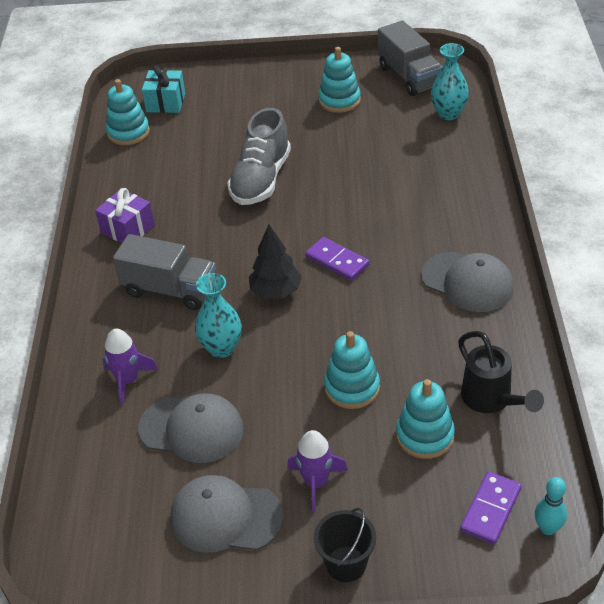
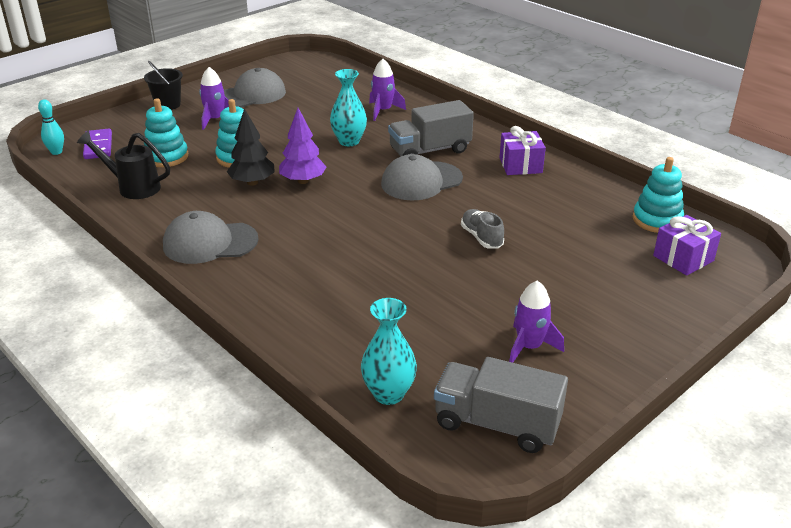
camera: 135 degrees right, 10 degrees down
(165, 102) = (683, 258): turquoise gift -> purple gift
(191, 429) = (315, 110): grey cap -> grey cap (421, 181)
(261, 179) = (481, 237): grey shoe -> grey shoe, size x0.54
(276, 291) = (355, 178): black tree -> black tree (252, 182)
(324, 314) = (303, 181): none -> purple tree
(337, 261) = (334, 212): purple domino -> none
(339, 100) = (529, 347): turquoise stacking toy -> purple rocket

